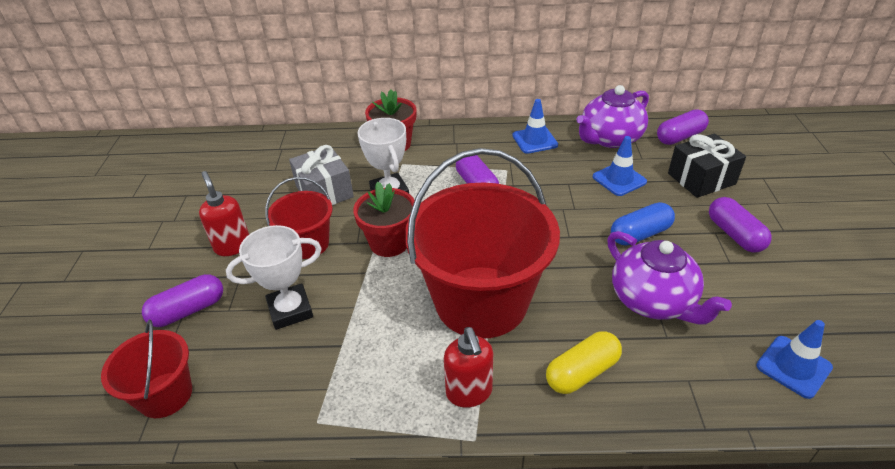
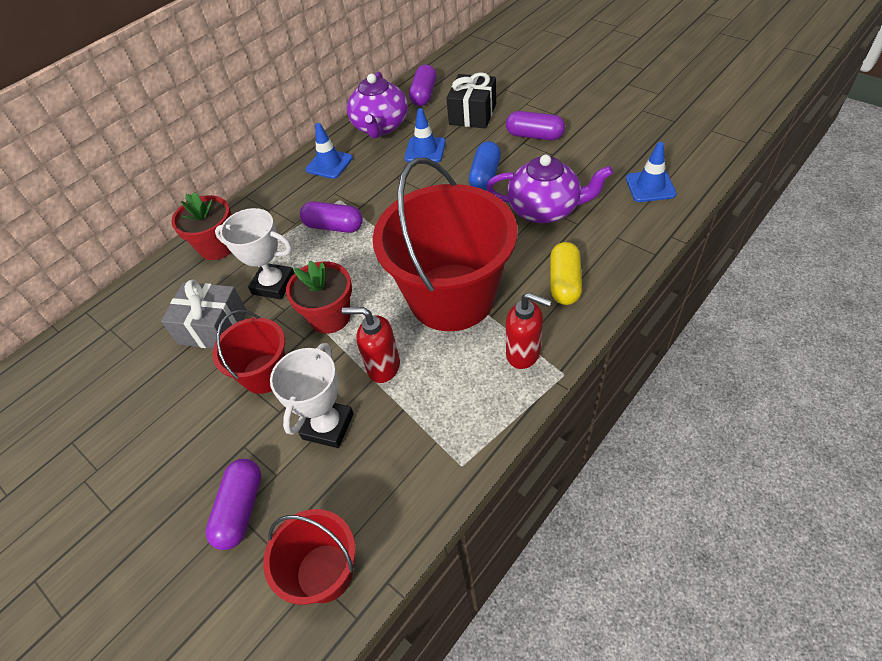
camera: 45 degrees left, 10 degrees up
(232, 246) = (197, 434): red soap dispenser -> red soap dispenser (383, 367)

